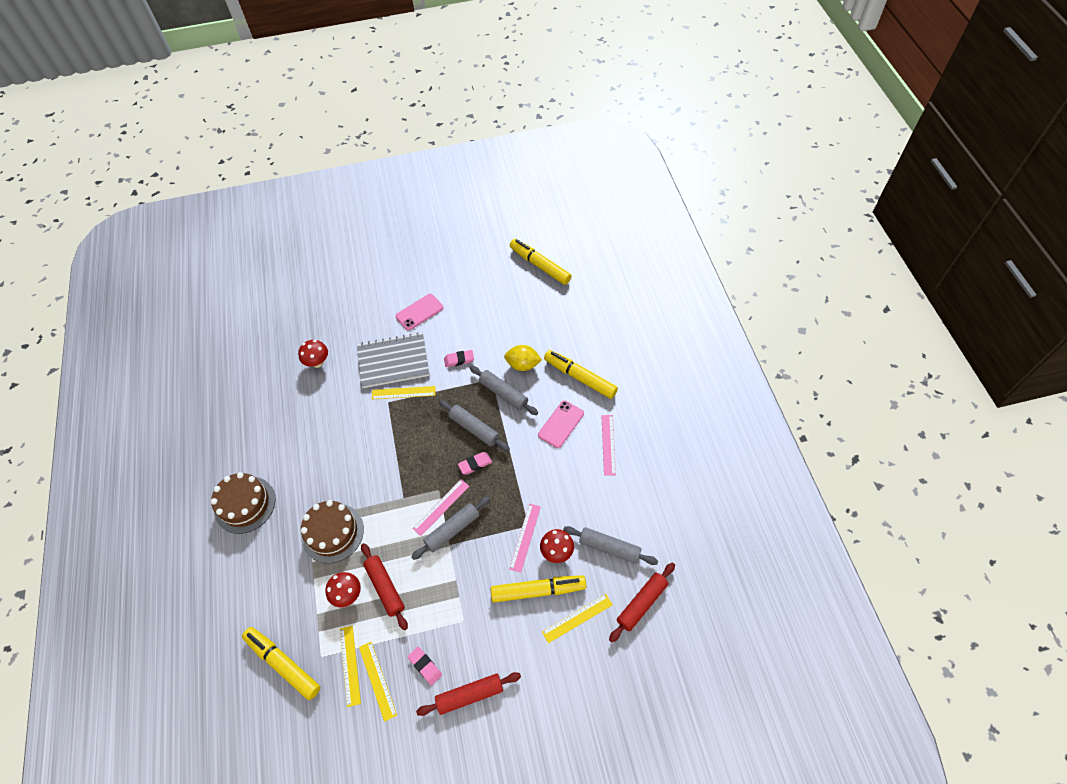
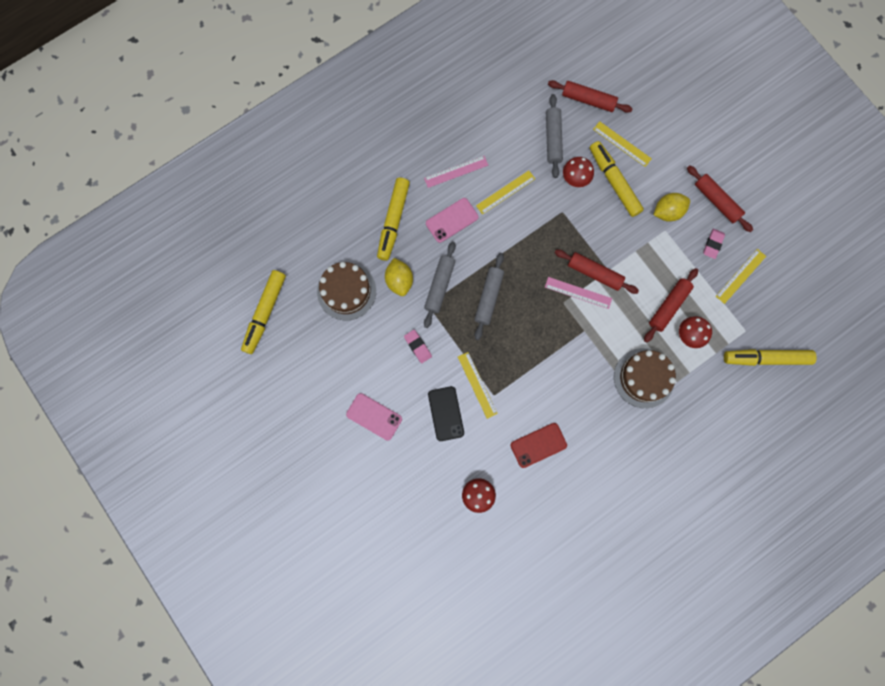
camera: 115 degrees left, 20 degrees up
(245, 504) = (655, 477): brown cake -> brown cake (346, 291)
(283, 664) = (766, 358): yellow marker -> yellow marker turned 75 degrees clockwise
(328, 420) = (538, 445): none -> red phone
(349, 665) = (740, 304): yellow ruler -> yellow ruler (505, 192)
(393, 361) = (446, 413): grey notebook -> black phone
(452, 530) = (594, 273): grey rolling pin -> red rolling pin
(475, 464) = (524, 281): pink eraser -> none
(482, 633) = (667, 212): none -> yellow lemon
(525, 537) = (573, 210): pink ruler -> none
(561, 424) = (452, 220): pink phone -> pink phone turned 45 degrees counterclockwise

